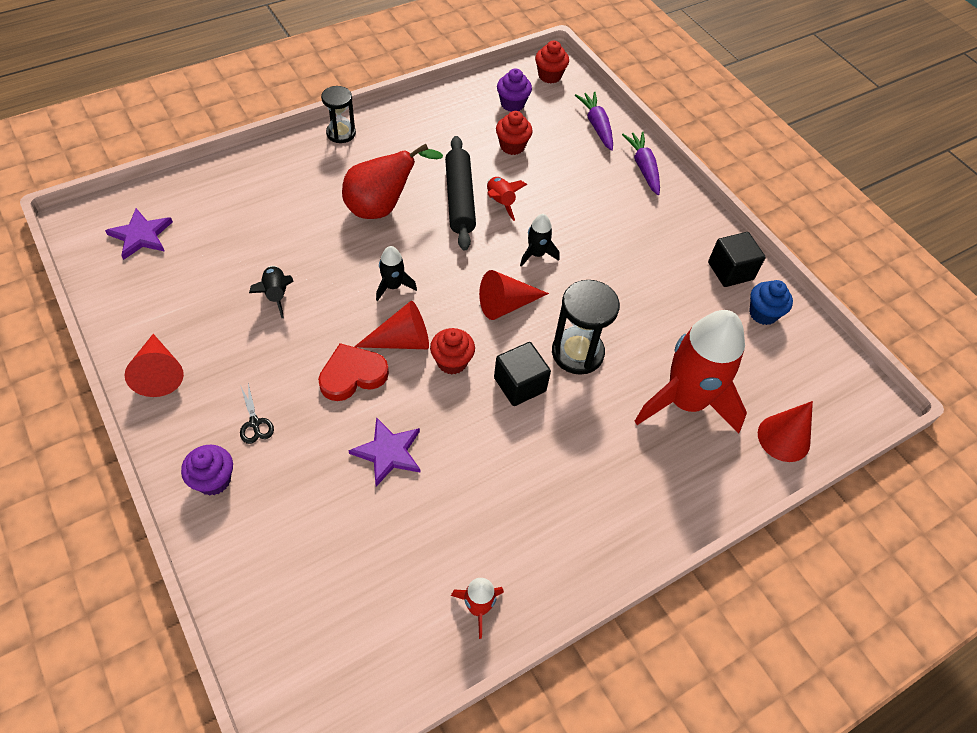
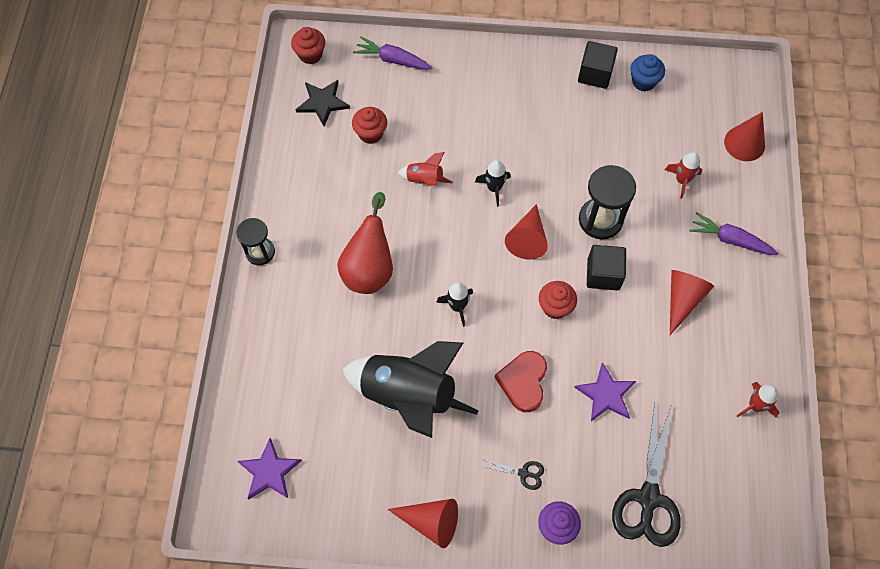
camera: 50 degrees left, 10 degrees up
(276, 295) = (408, 396): black rocket -> black rocket, size x2.31
(296, 551) = (648, 498): none -> black scissors
(401, 341) = (514, 330): red cone -> red cone (682, 299)
(459, 199) = (401, 207): black rolling pin -> none
(512, 104) = (323, 103): purple cupcake -> black star
(643, 167) = (460, 59): purple carrot -> purple carrot (730, 239)
(685, 401) = (682, 180): red rocket -> red rocket, size x0.43

